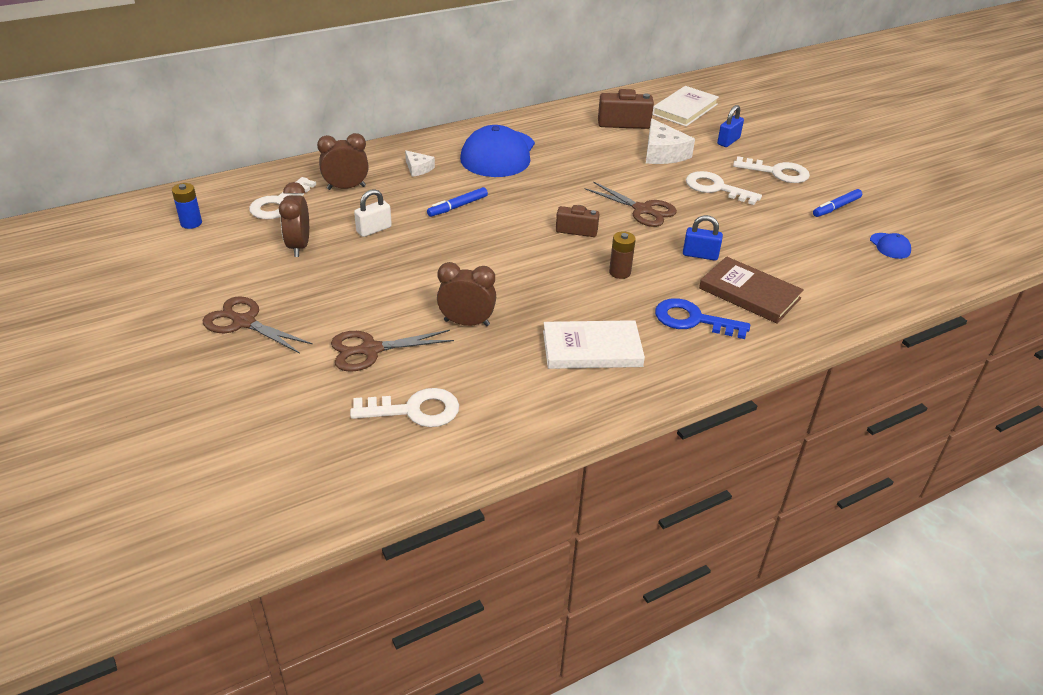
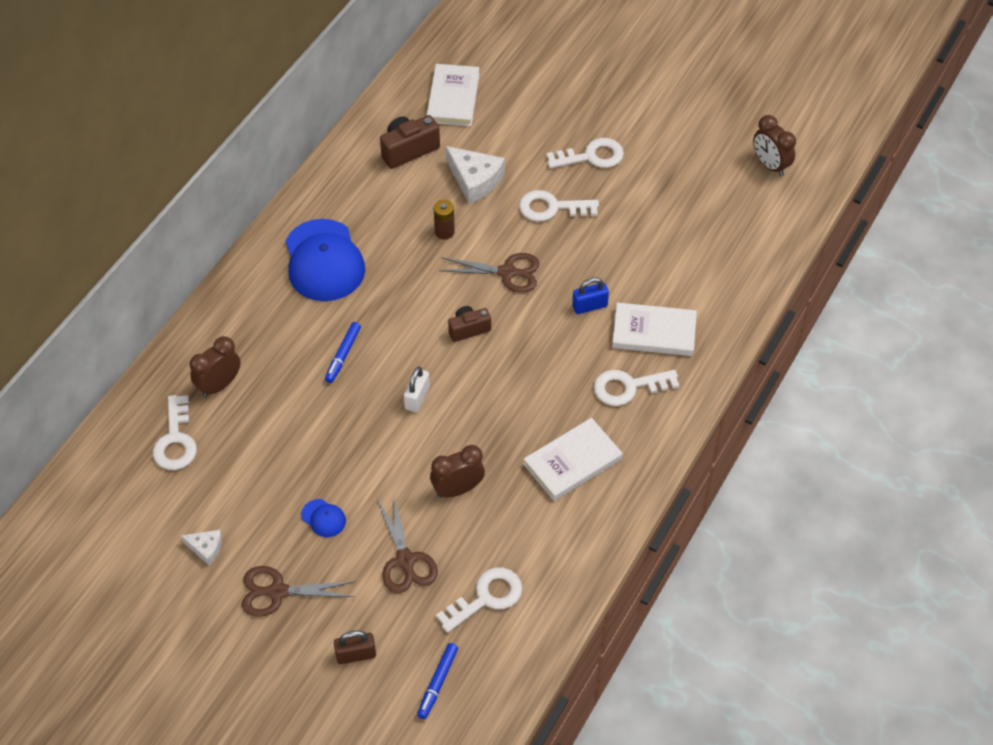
camera: 30 degrees left, 15 degrees up
(191, 223) = (117, 510): blue battery -> none
(255, 395) = (356, 655): none -> brown padlock
(299, 246) = (244, 483): brown clock -> brown clock (770, 165)
(371, 350) = (405, 560): brown scissors -> brown scissors turned 60 degrees counterclockwise
(374, 229) = (292, 426): white padlock -> white padlock (417, 398)
(418, 168) = (265, 322): white cheese -> white cheese (206, 548)
(619, 272) = (538, 363): brown battery -> brown battery (444, 232)
(692, 320) = (628, 387): blue key -> white key
(728, 141) = (523, 130): blue padlock -> none
(749, 293) = (654, 332): brown book -> white book
(836, 207) = (666, 182): blue marker -> blue marker (438, 683)
(890, 246) = (732, 212): blue cap -> blue cap (323, 518)

